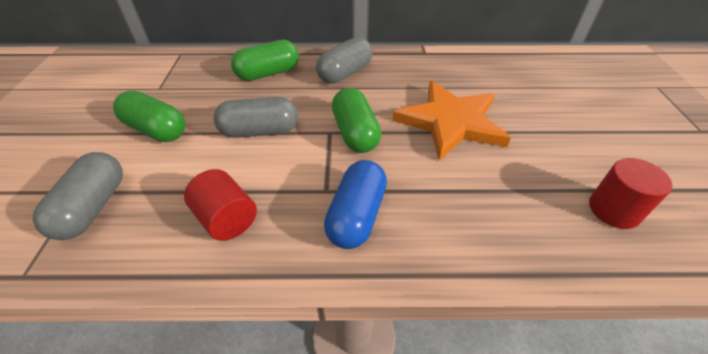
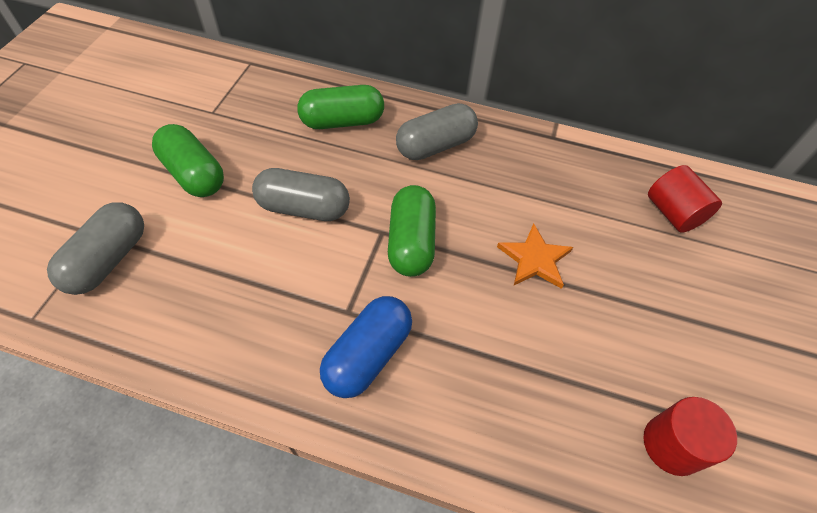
camera: 15 degrees right, 10 degrees up
(226, 219) = (232, 316): red cylinder -> red cylinder (673, 213)
(450, 122) = (534, 259): orange star -> orange star, size x0.53

